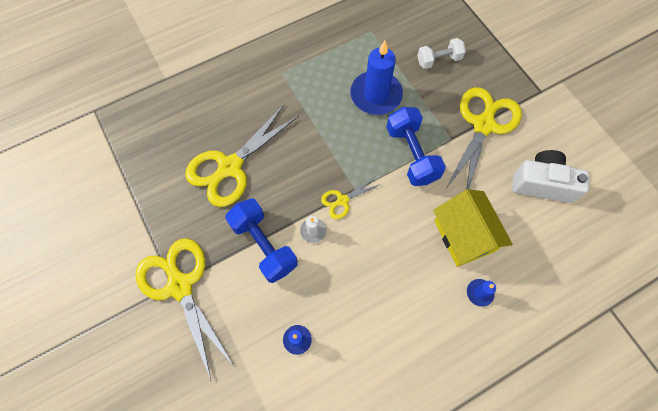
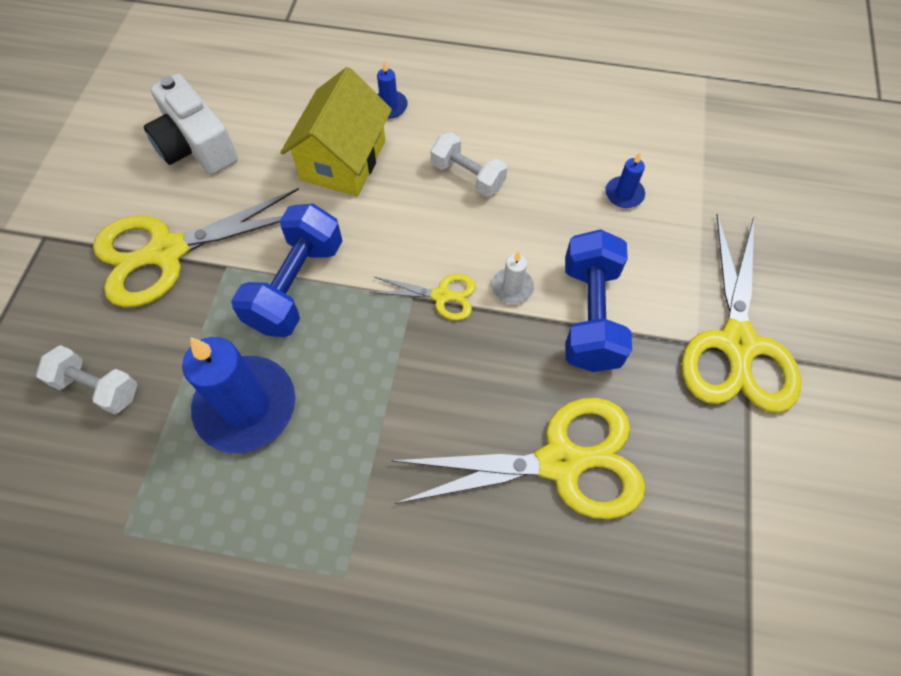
camera: 140 degrees left, 5 degrees down
(391, 280) = (468, 176): none -> white dumbbell

